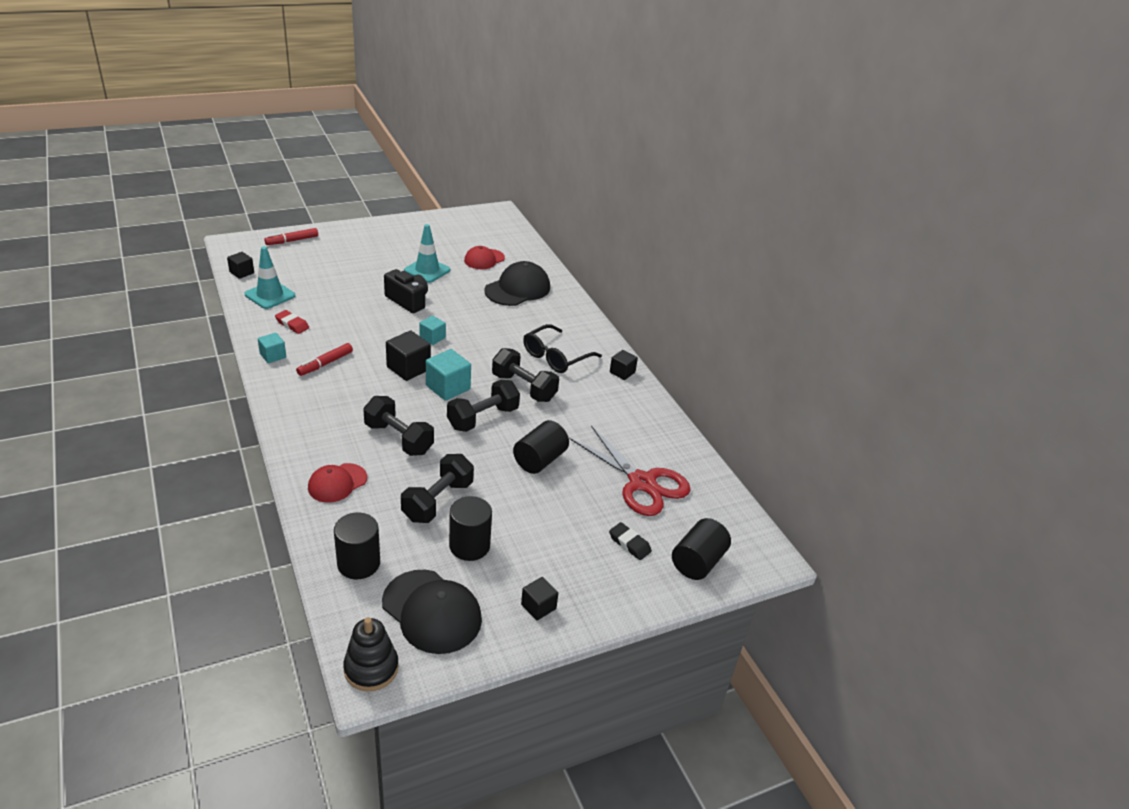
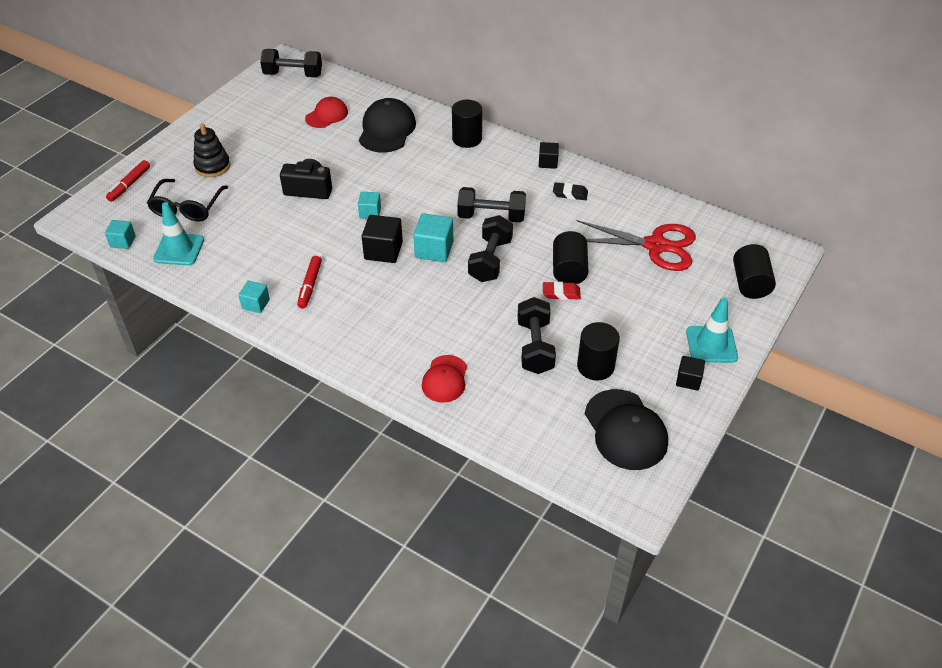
camera: 30 degrees left, 10 degrees up
(242, 272) = (123, 241): black cube -> turquoise cube
(292, 324) = (235, 266): red eraser -> red eraser (561, 293)
(358, 563) = (536, 429): black cylinder -> black cylinder (467, 139)
(371, 668) = (633, 495): black stacking toy -> black stacking toy (212, 166)
(399, 438) = (447, 315): black dumbbell -> black dumbbell (293, 75)
(427, 270) = (290, 151): turquoise traffic cone -> turquoise traffic cone (711, 344)
(432, 611) = (625, 430): black cap -> black cap turned 60 degrees clockwise
(484, 259) = (326, 115): red cap -> red cap turned 150 degrees counterclockwise
(556, 357) = (485, 176): black glasses -> black glasses (187, 207)
(629, 544) = (696, 297): black eraser -> black eraser (570, 194)

